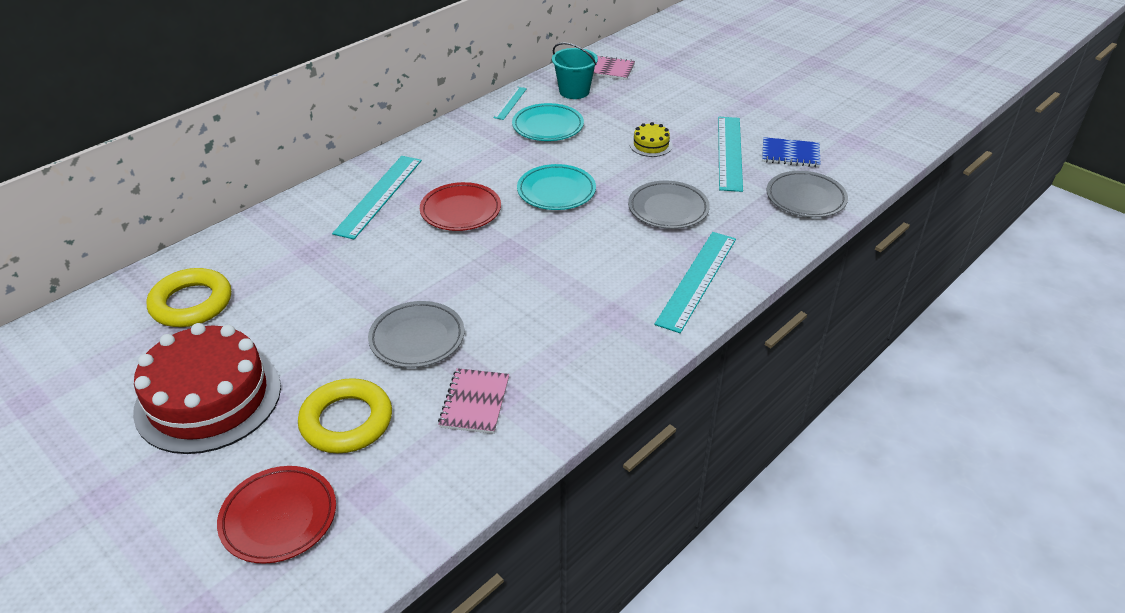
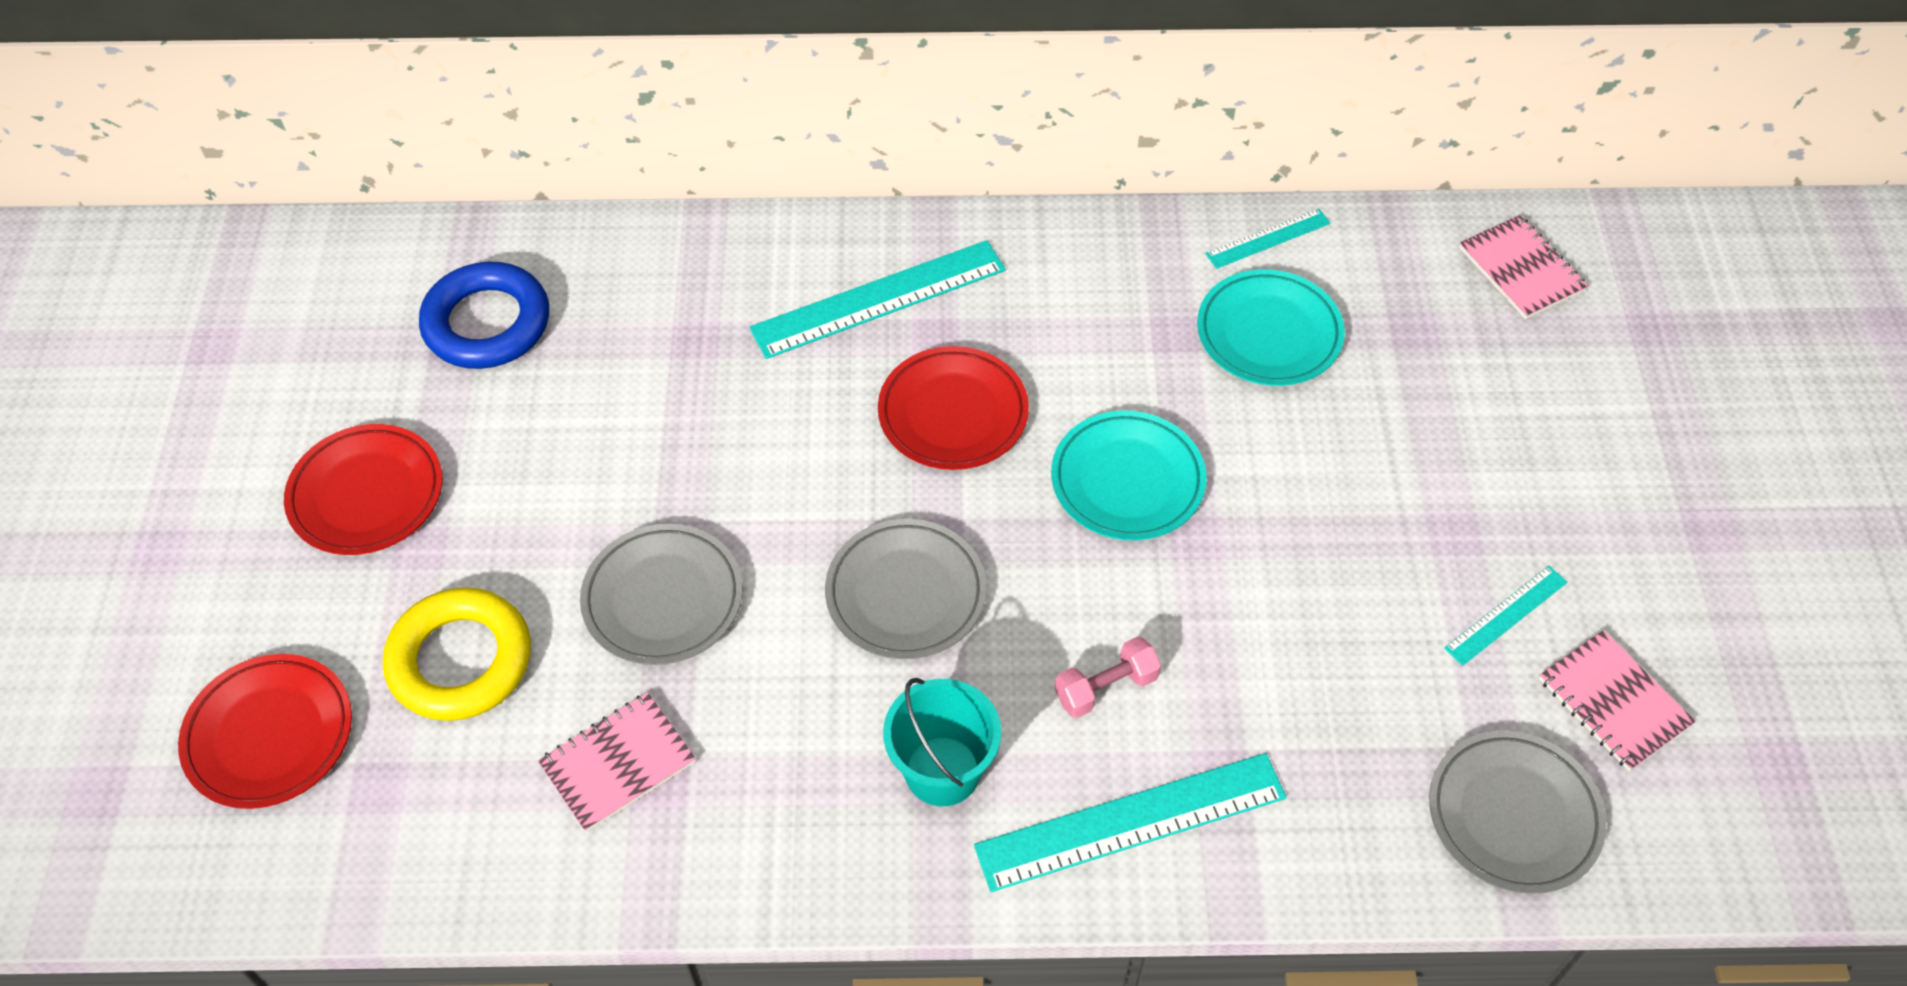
camera: 45 degrees right, 15 degrees up
(191, 303) = (487, 323): yellow ring -> blue ring
(208, 398) = (366, 494): red cake -> red plate
(574, 91) = (1402, 284): turquoise bucket -> turquoise bucket (942, 771)
(633, 250) = (1106, 688): none -> pink dumbbell
(651, 145) = (1390, 496): yellow cake -> none
(668, 209) = (1254, 651): grey plate -> grey plate (905, 594)
(729, 152) = (1506, 615): turquoise ruler -> turquoise ruler, size x0.52
(790, 154) = (1613, 702): blue notebook -> pink notebook

